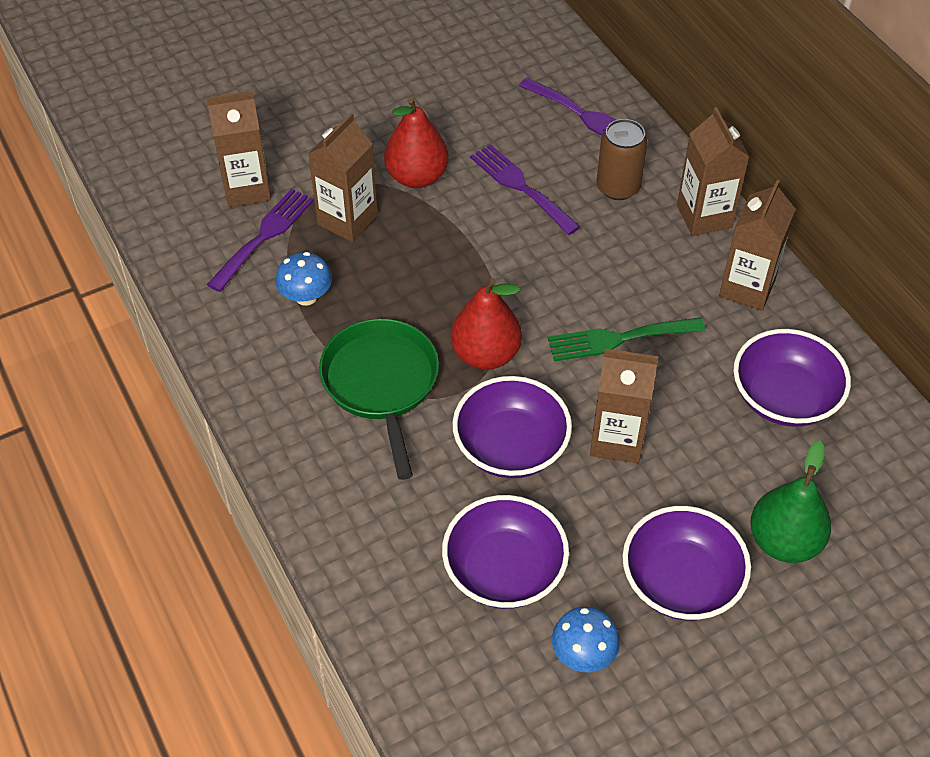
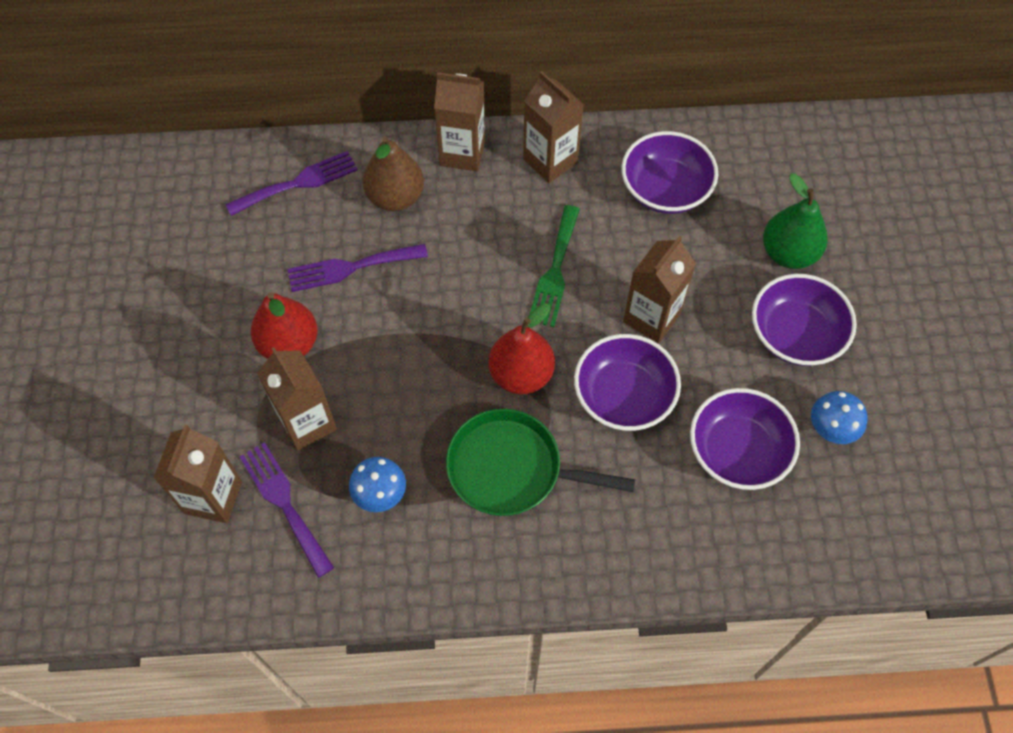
camera: 65 degrees left, 10 degrees up
(618, 187) = (395, 197): brown can -> brown pear

